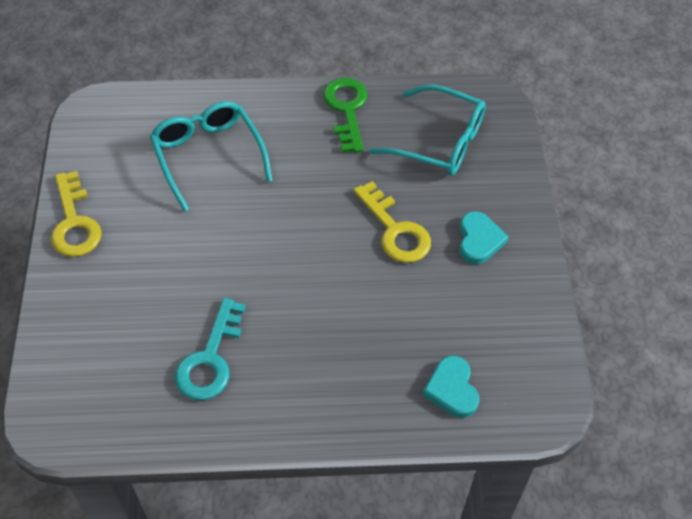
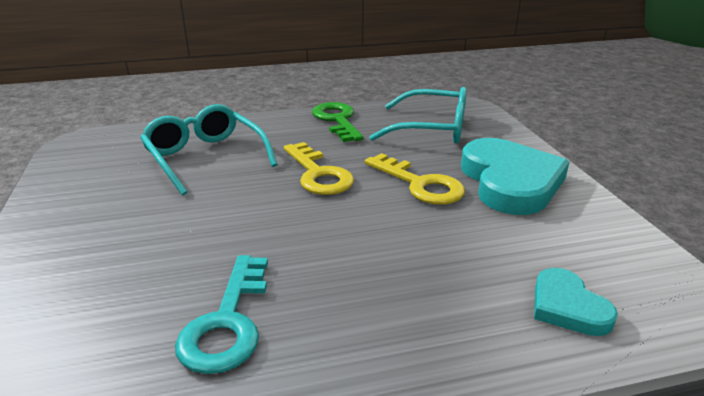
camera: 10 degrees left, 25 degrees down
(74, 223) = (45, 218): yellow key -> yellow key (318, 174)
(479, 240) = (510, 181): turquoise heart -> turquoise heart, size x1.94

